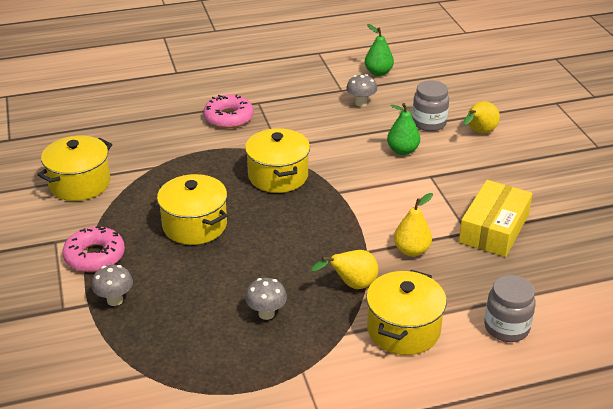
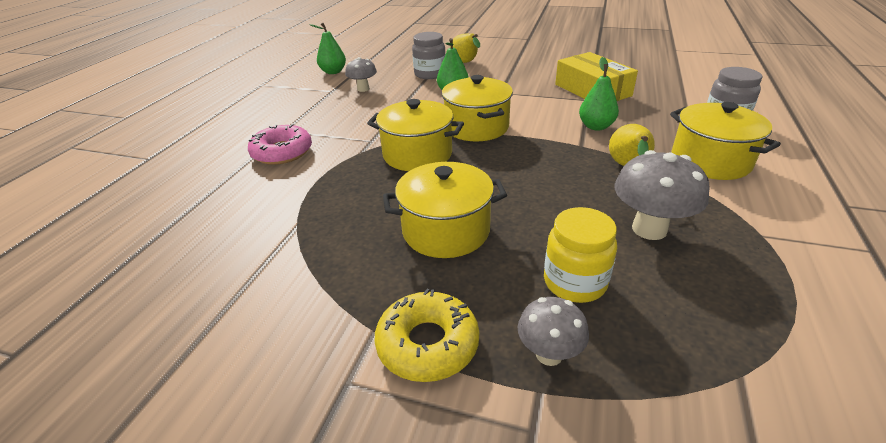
camera: 55 degrees left, 0 degrees up
(80, 184) = (242, 305): yellow pot -> yellow pot (476, 127)
(95, 256) = (427, 344): pink donut -> yellow donut
(182, 294) = (574, 282): none -> yellow jar
(266, 314) = (649, 229): grey mushroom -> grey mushroom, size x1.62
(411, 250) = (596, 126): yellow pear -> green pear

